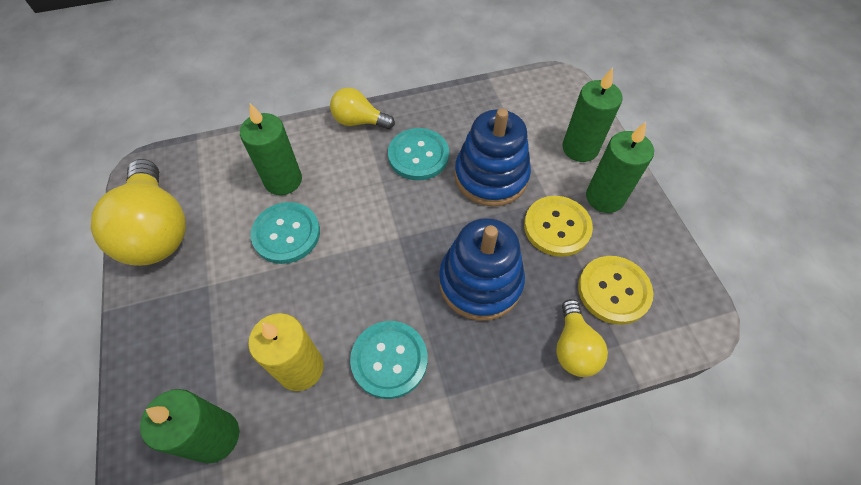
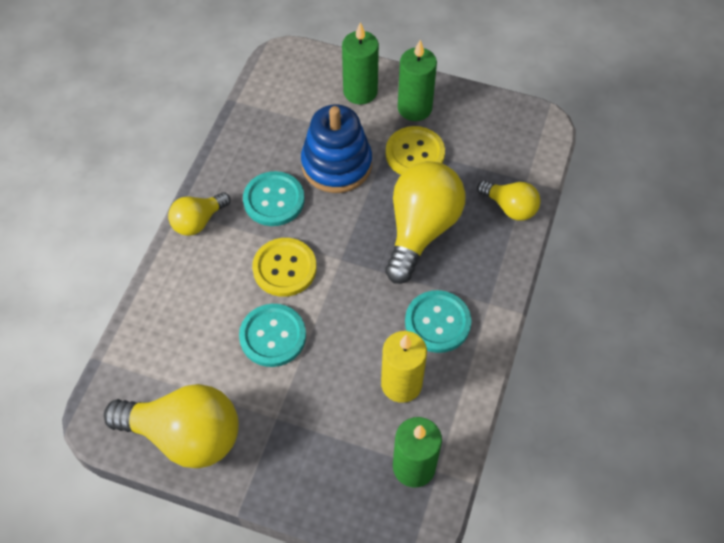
camera: 55 degrees left, 0 degrees up
(283, 180) = (214, 312): green candle -> none
(480, 282) = (421, 229): blue stacking toy -> yellow light bulb
(613, 290) = (488, 156): yellow button -> yellow button (284, 268)

